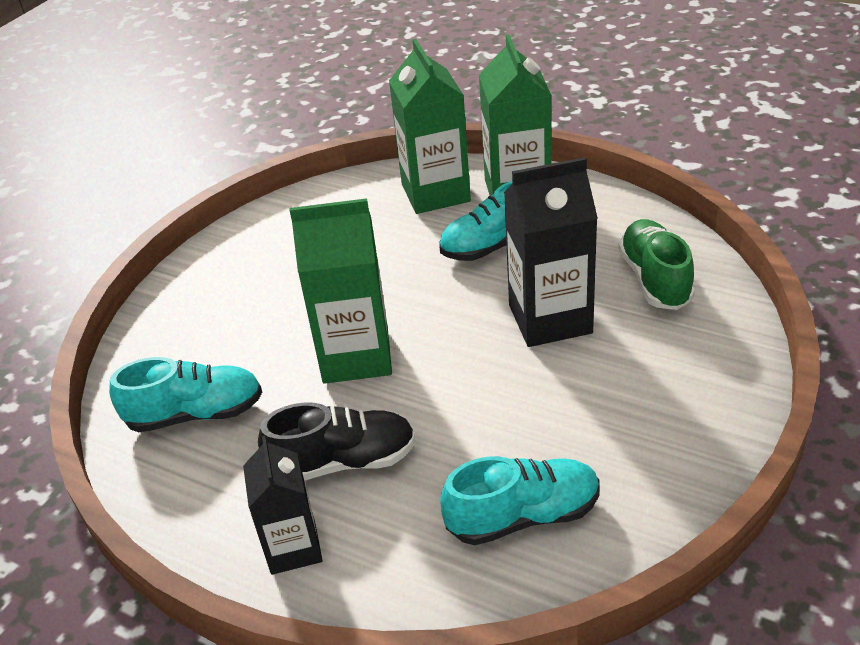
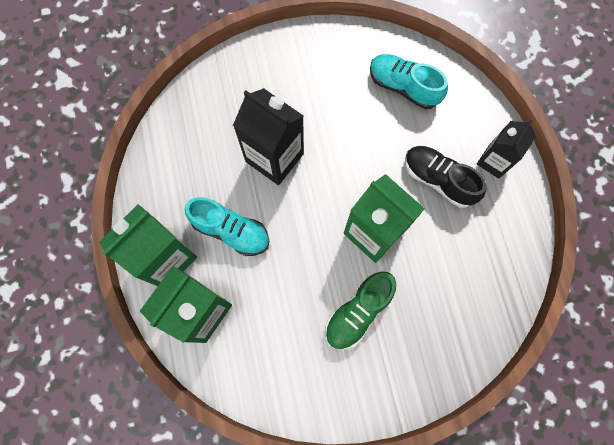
camera: 135 degrees left, 35 degrees up
(195, 414) = (473, 278): turquoise shoe -> none
(654, 279) = (205, 127): green shoe -> green shoe (358, 312)

